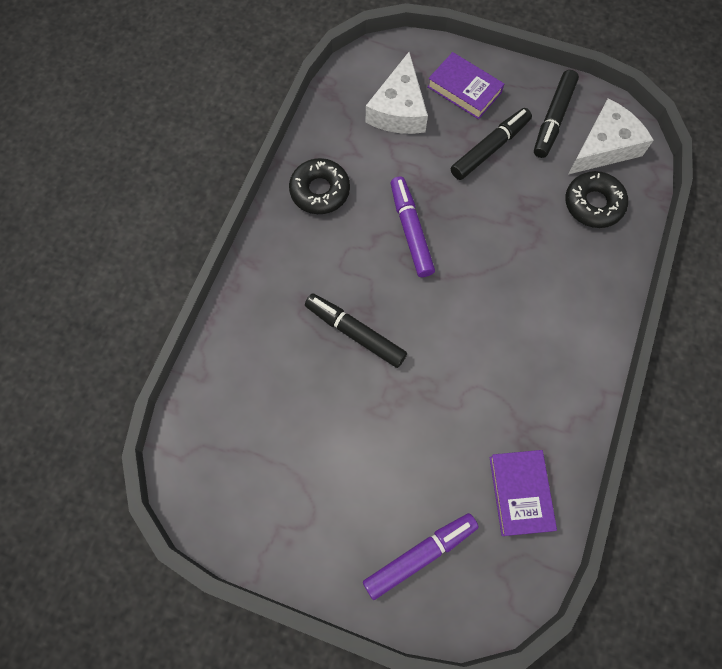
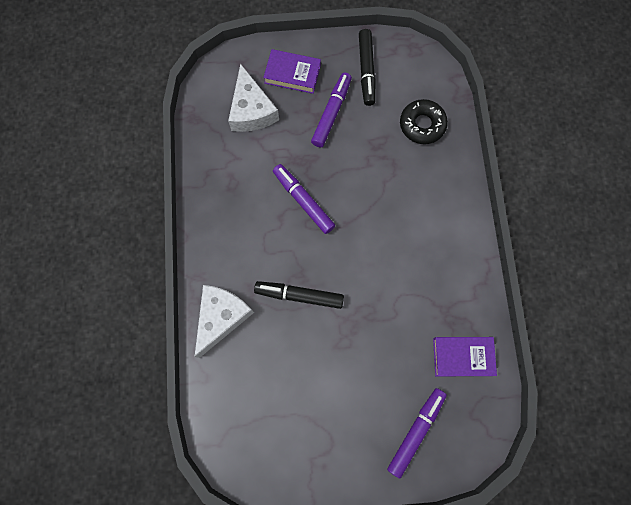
camera: 25 degrees left, 5 degrees up
(320, 191) = (223, 199): black donut -> none
(489, 149) = (331, 113): black marker -> purple marker
(520, 493) = (462, 356): purple book -> purple book turned 60 degrees counterclockwise
(605, 147) = (411, 77): white cheese -> white cheese (221, 317)

